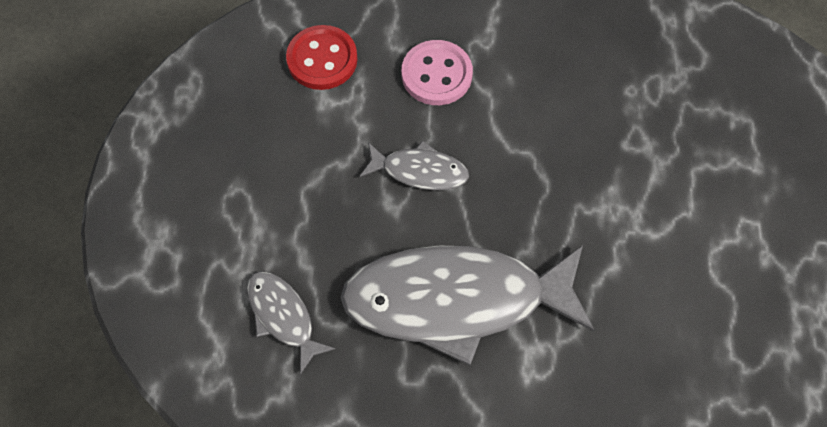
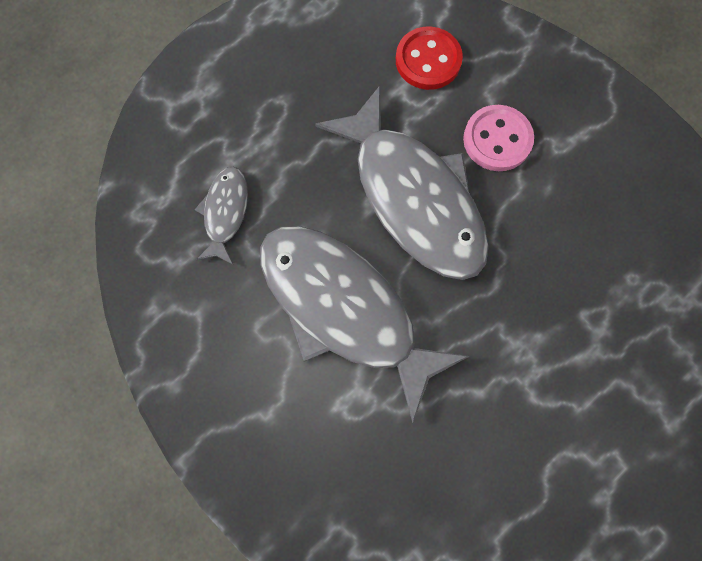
camera: 45 degrees right, 10 degrees up
(419, 171) = (413, 197): grey fish -> grey fish, size x2.17

